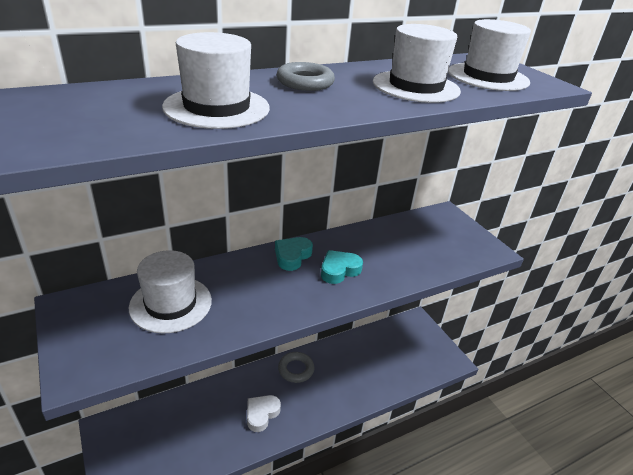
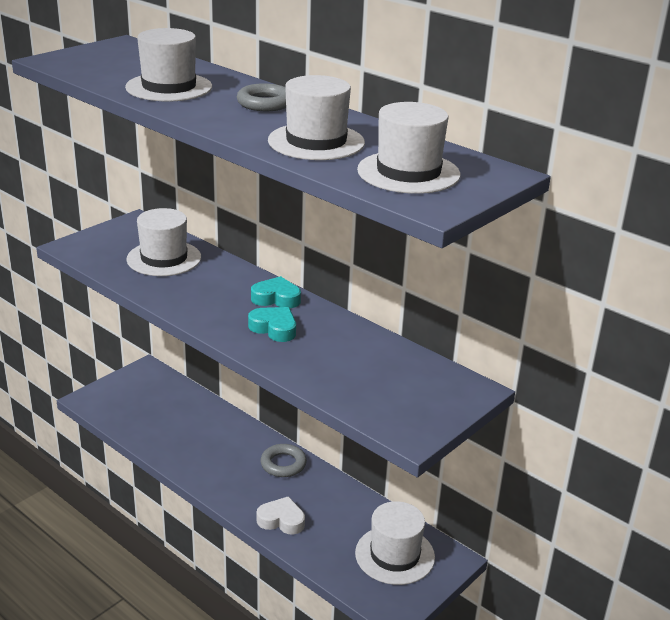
camera: 70 degrees right, 5 degrees down
(261, 414) = (209, 455): white heart -> white heart (281, 520)
(407, 343) = (395, 555): none -> white hat

